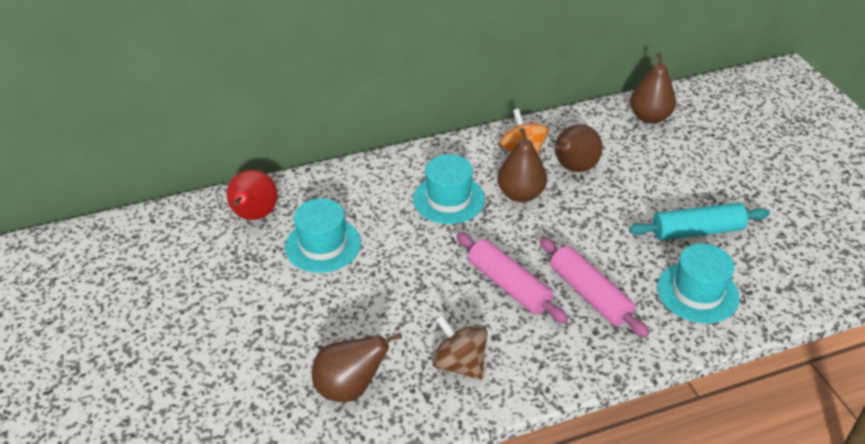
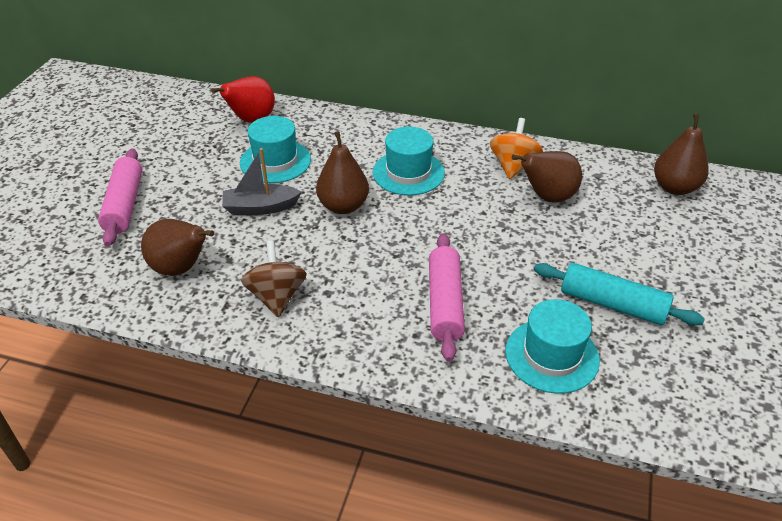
camera: 35 degrees right, 0 degrees up
(358, 294) = (260, 207): none -> grey boat
(509, 285) = (383, 260): pink rolling pin -> pink rolling pin (125, 205)
(520, 194) = (474, 196): brown pear -> brown pear (343, 206)

